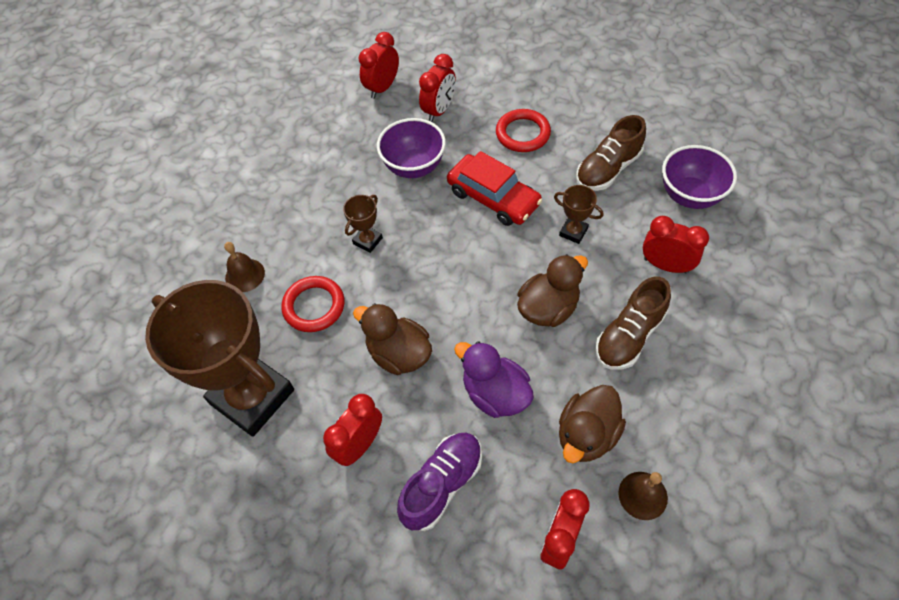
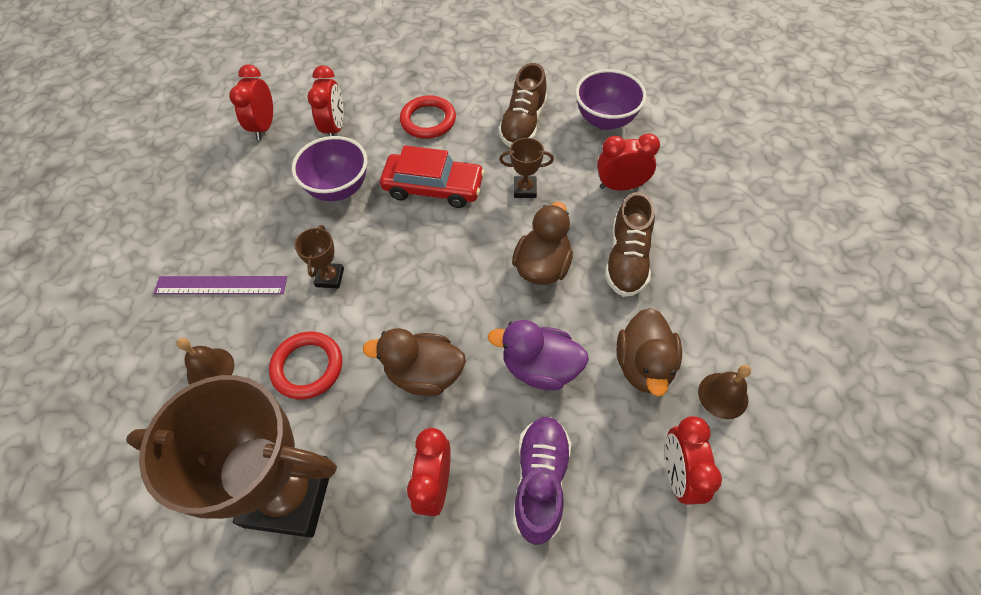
camera: 30 degrees left, 0 degrees up
(284, 211) = (221, 285): none -> purple ruler

